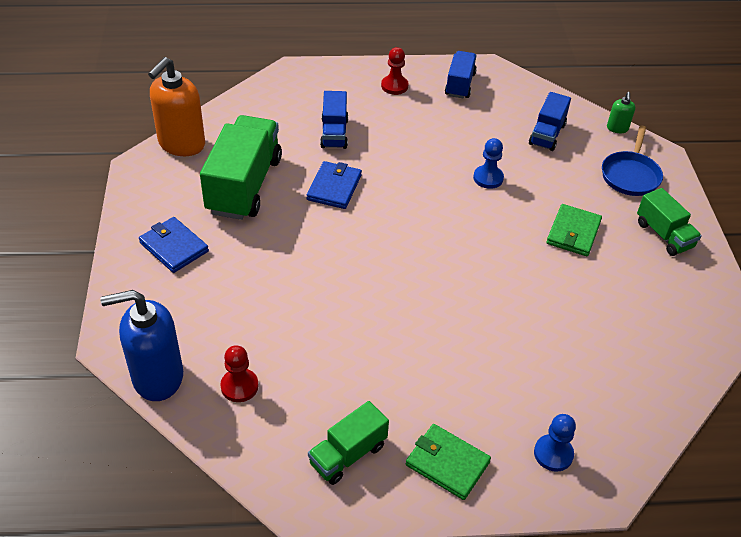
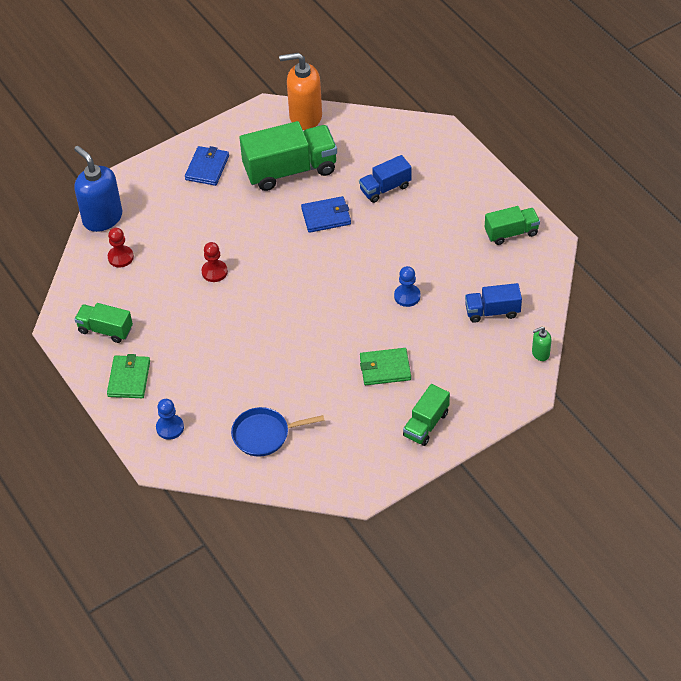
camera: 65 degrees right, 5 degrees up
(394, 86) = (473, 195): red pawn -> red pawn (214, 272)
(460, 84) = (511, 233): blue truck -> green truck
(630, 175) = (484, 381): blue pan -> blue pan (264, 434)

